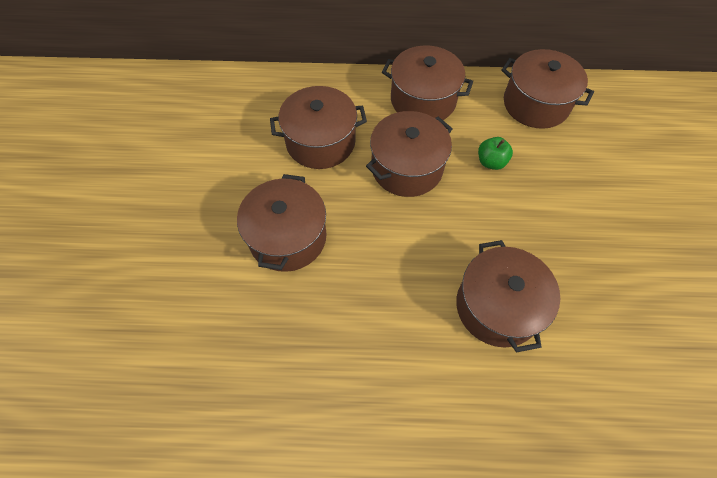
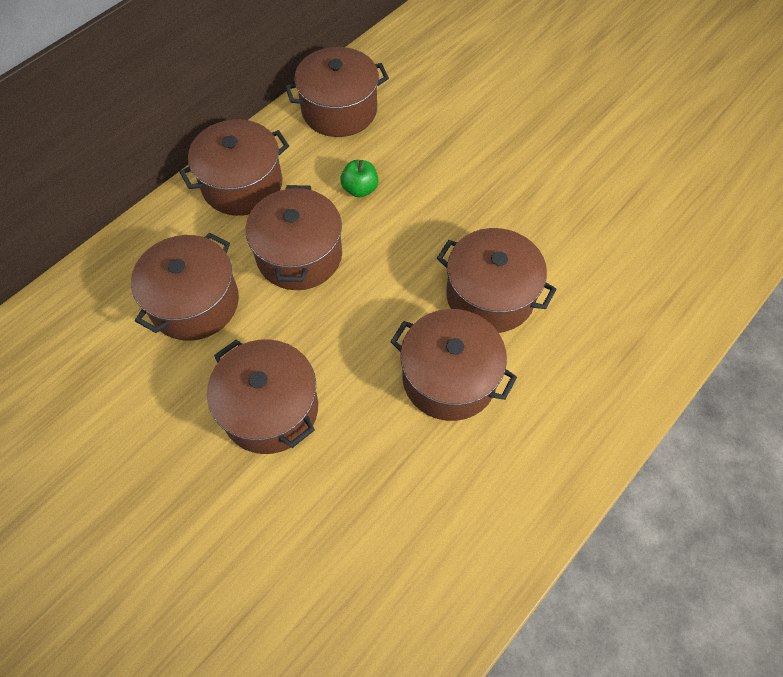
camera: 50 degrees left, 0 degrees up
(406, 328) = (449, 378): none -> brown pot

